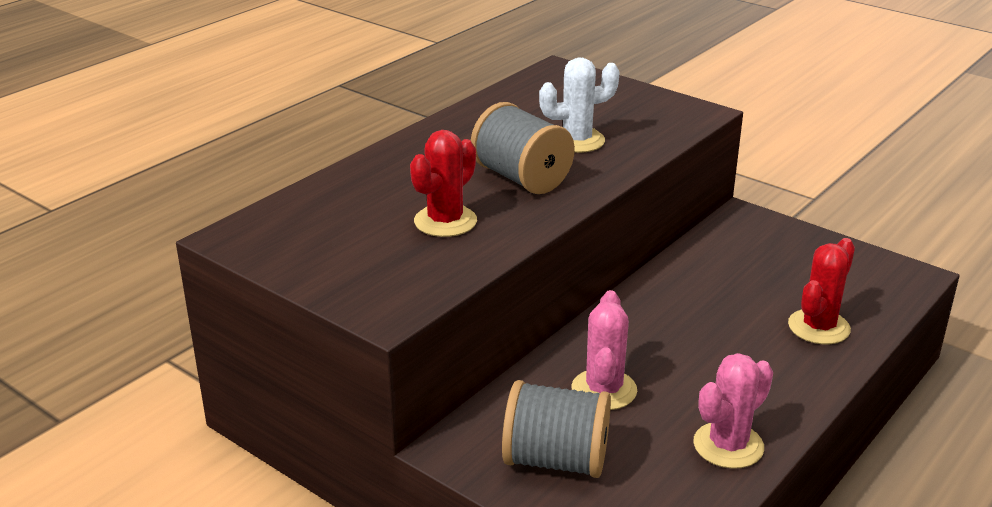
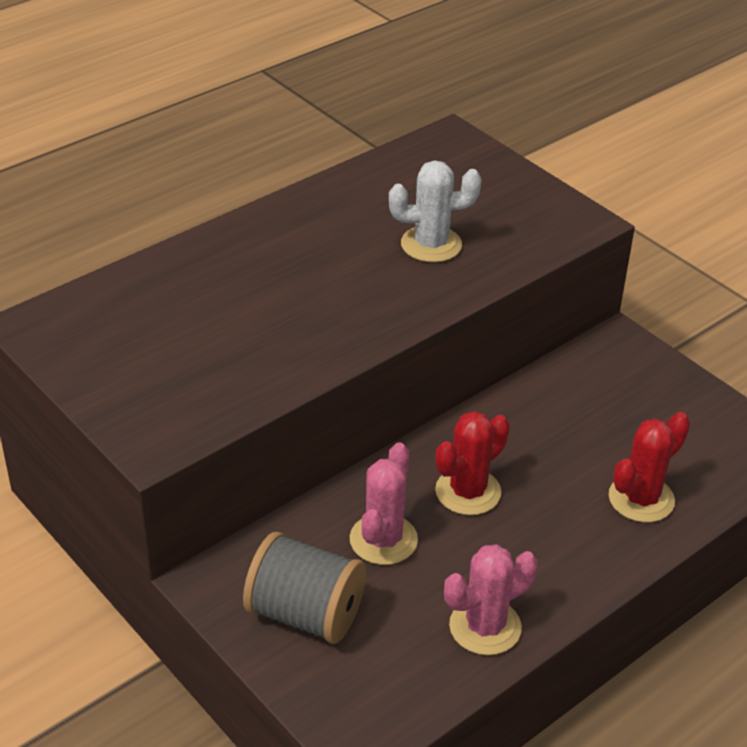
camera: 10 degrees right, 10 degrees up
(445, 221) = (251, 336): red cactus -> red cactus (468, 492)
(521, 178) = (351, 289): grey spool -> none

